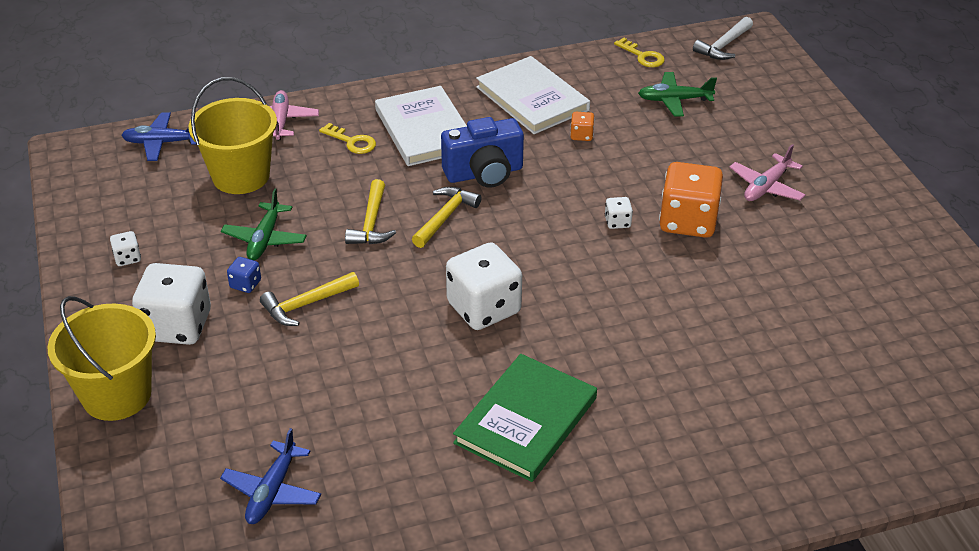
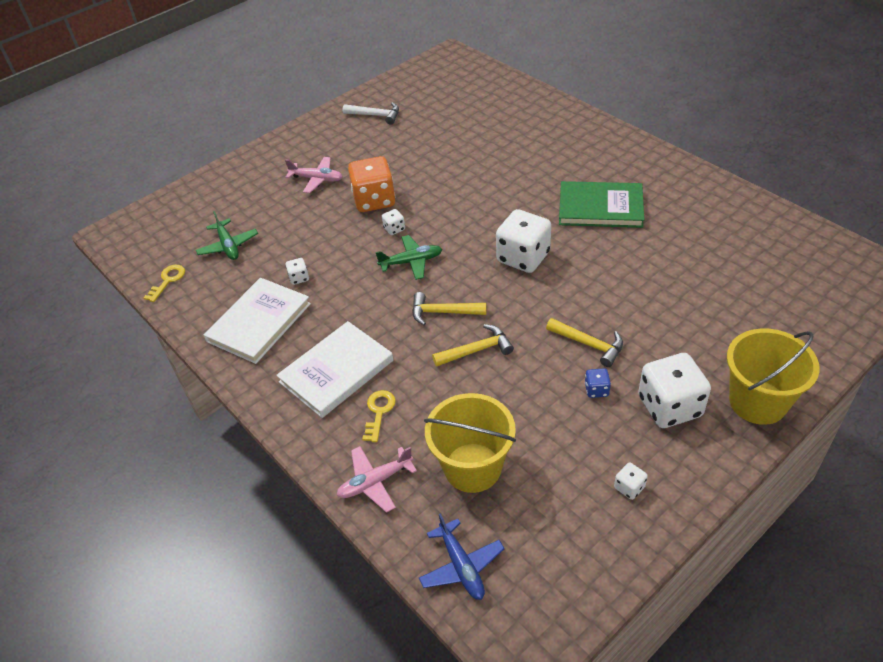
camera: 110 degrees left, 5 degrees up
(265, 239) = (540, 405): green plane -> green plane (411, 262)
(272, 491) = (747, 283): blue plane -> none
(484, 173) = (377, 312): blue camera -> none
(581, 135) = (299, 278): orange dice -> white dice
(723, 46) = (137, 242): white hammer -> white hammer (376, 115)

